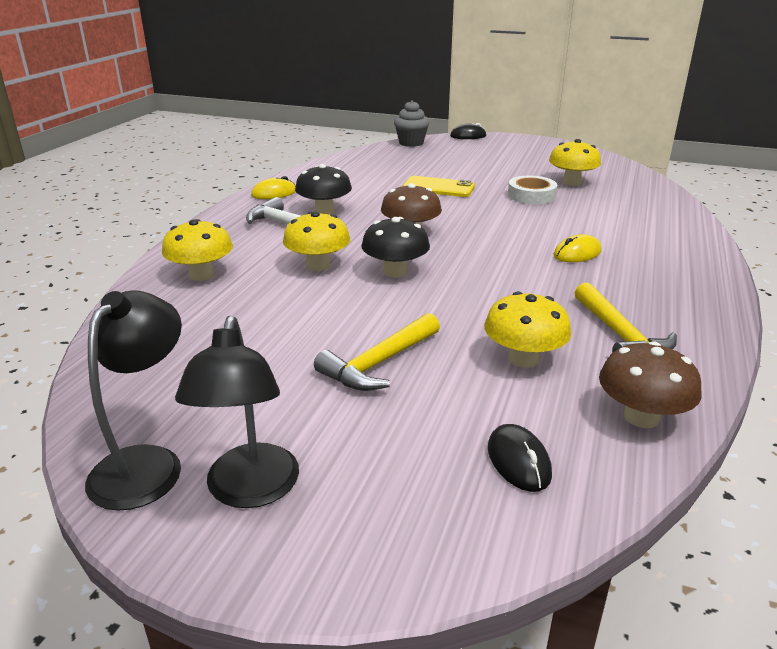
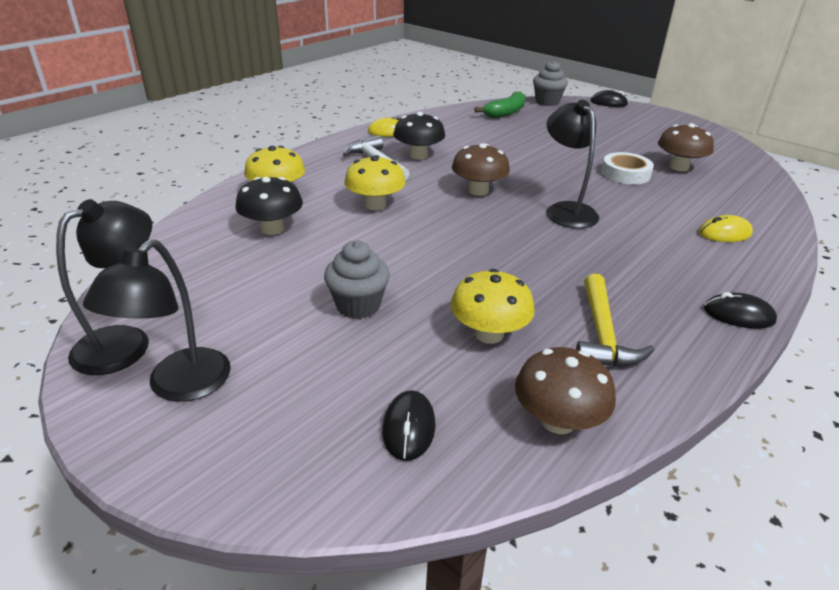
camera: 20 degrees right, 5 degrees up
(378, 364) = (358, 305): yellow hammer -> grey cupcake
(379, 158) = (505, 112): none -> green banana
(395, 272) = (437, 224): black mushroom -> black mushroom (272, 229)
(438, 187) = (539, 150): yellow phone -> none
(505, 236) = (566, 210): none -> black lamp
(571, 182) = (679, 167): yellow mushroom -> brown mushroom
(577, 253) = (625, 242): yellow mouse -> yellow mouse (724, 233)
(712, 294) = (738, 315): none -> black mouse

